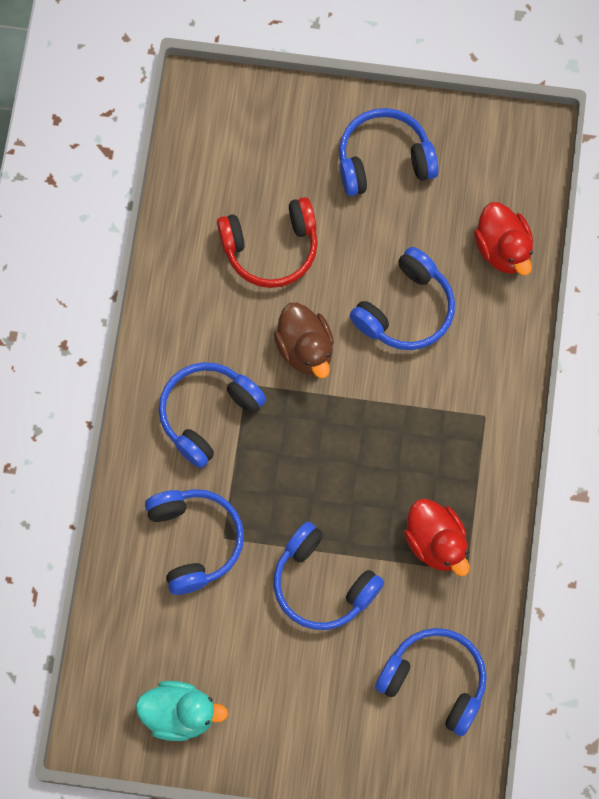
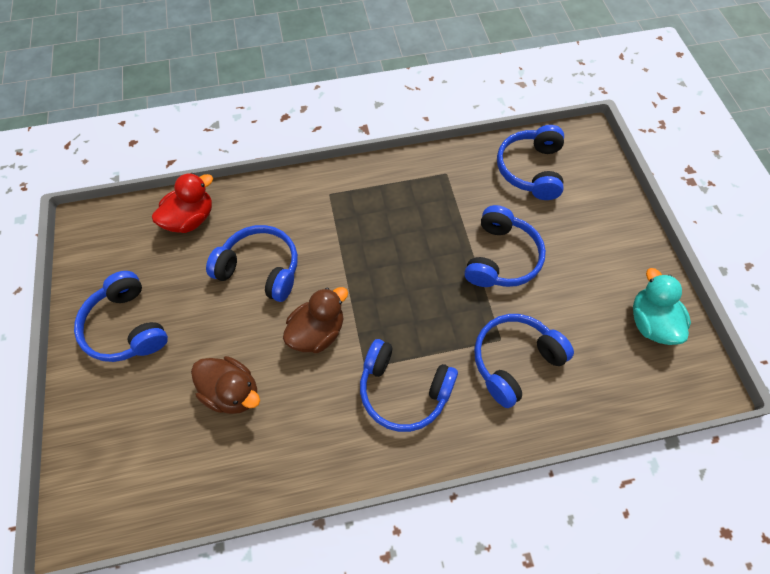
camera: 110 degrees left, 10 degrees down
(271, 248) = (232, 392): red headphones -> brown duck
(436, 542) = (435, 196): red duck -> none

